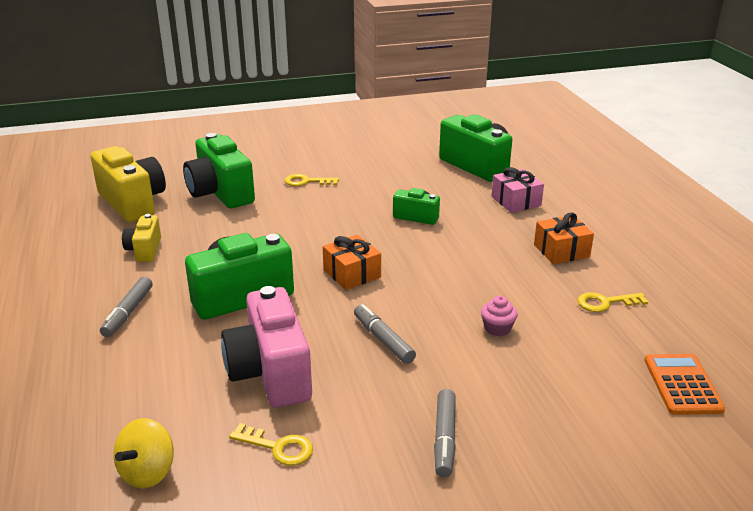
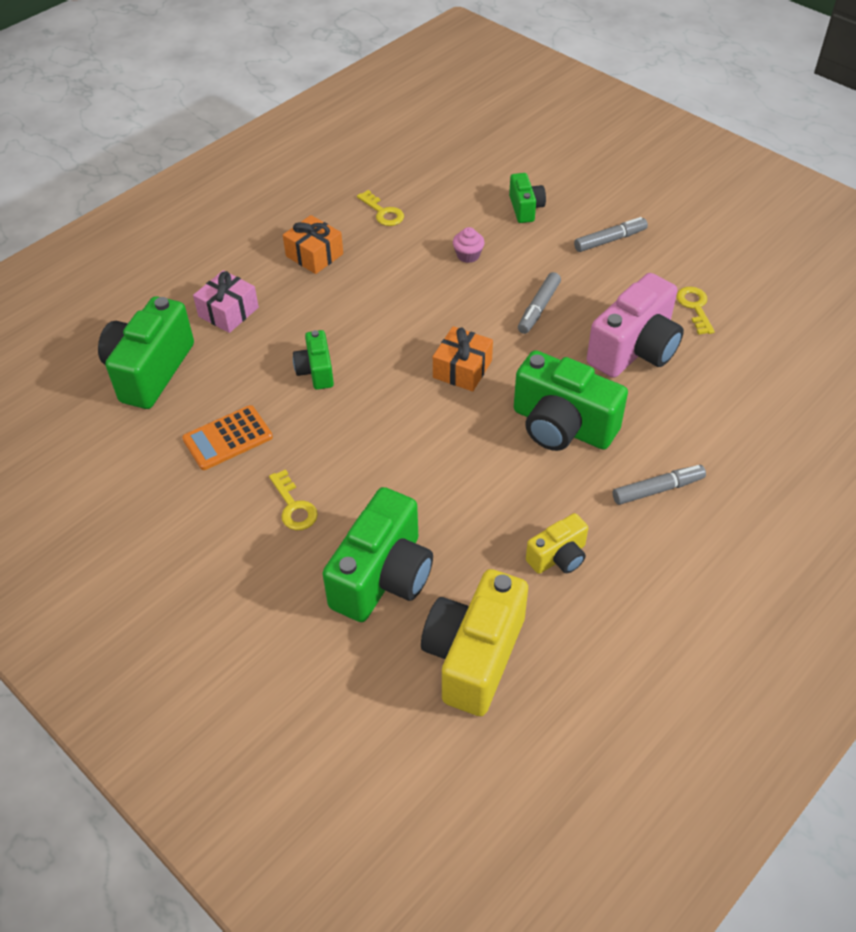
camera: 120 degrees left, 20 degrees up
(148, 472) = (778, 355): yellow spinning top -> none
(552, 398) = (525, 208): none -> green camera
(682, 385) = (458, 161): orange calculator -> orange calculator (227, 438)

